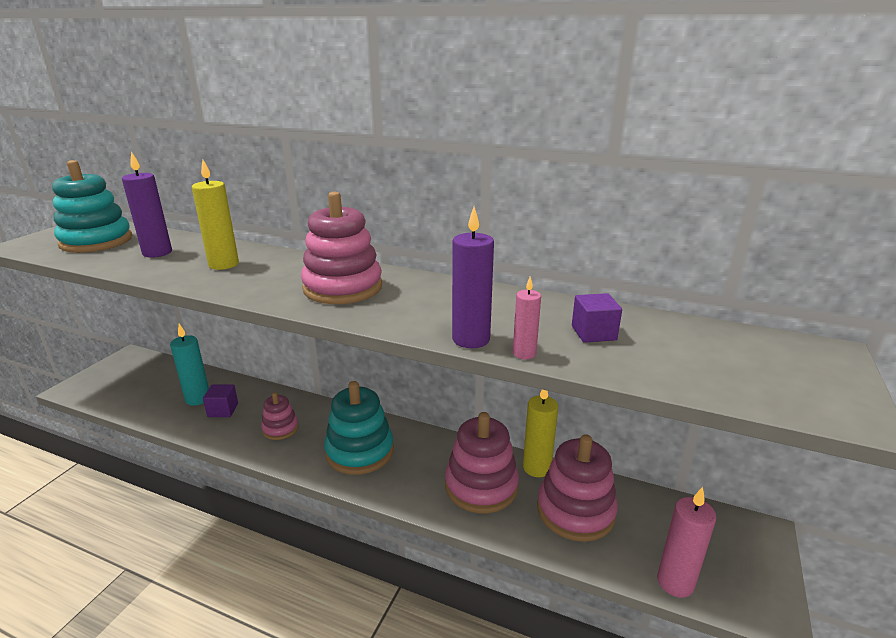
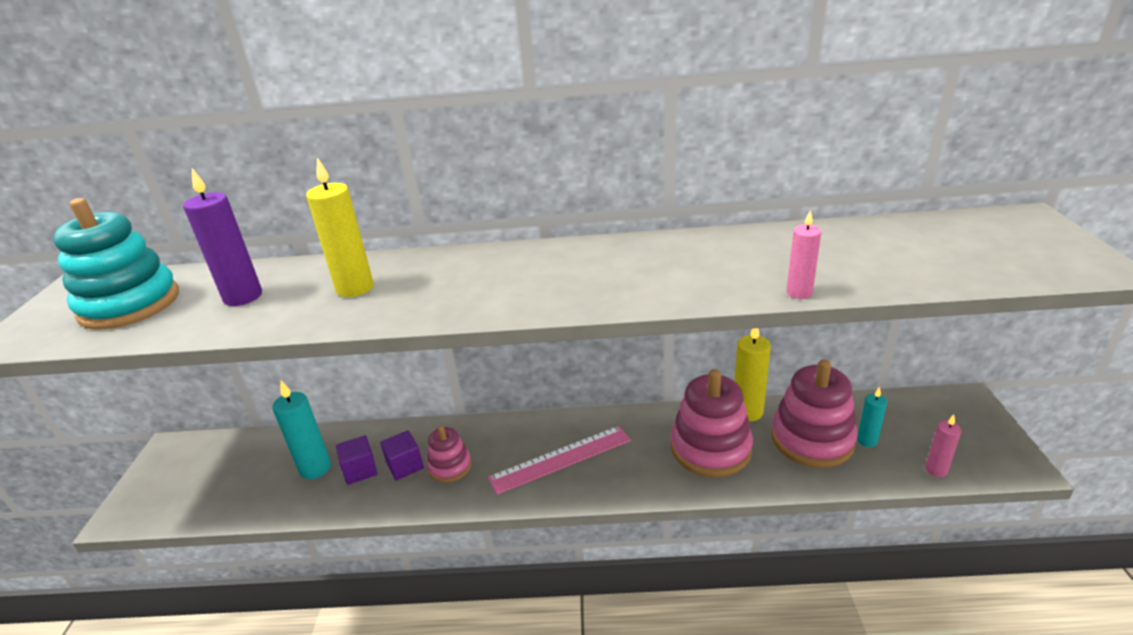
camera: 20 degrees left, 5 degrees up
(343, 288) = (535, 277): pink stacking toy -> none
(360, 451) = (561, 459): turquoise stacking toy -> pink ruler
(471, 339) = (734, 294): purple candle -> none
(593, 333) = (835, 254): purple cube -> purple cube (405, 466)
(626, 531) = (867, 440): none -> turquoise candle
(675, 582) = (936, 470): pink candle -> pink candle, size x0.59

